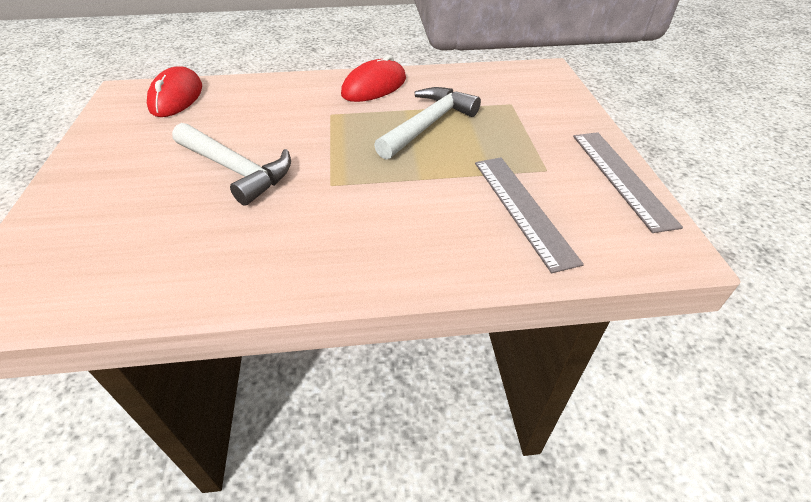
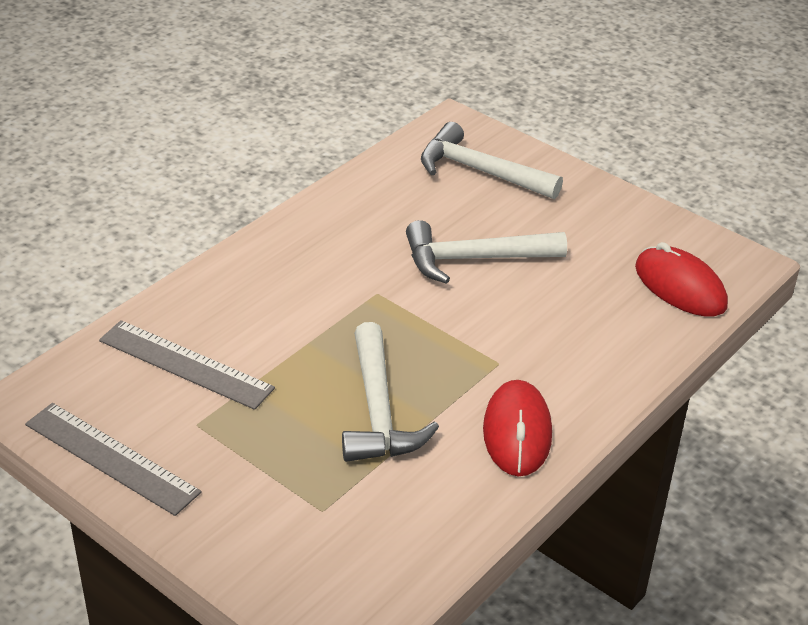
camera: 135 degrees right, 5 degrees down
(90, 233) = (480, 171): none -> white hammer

